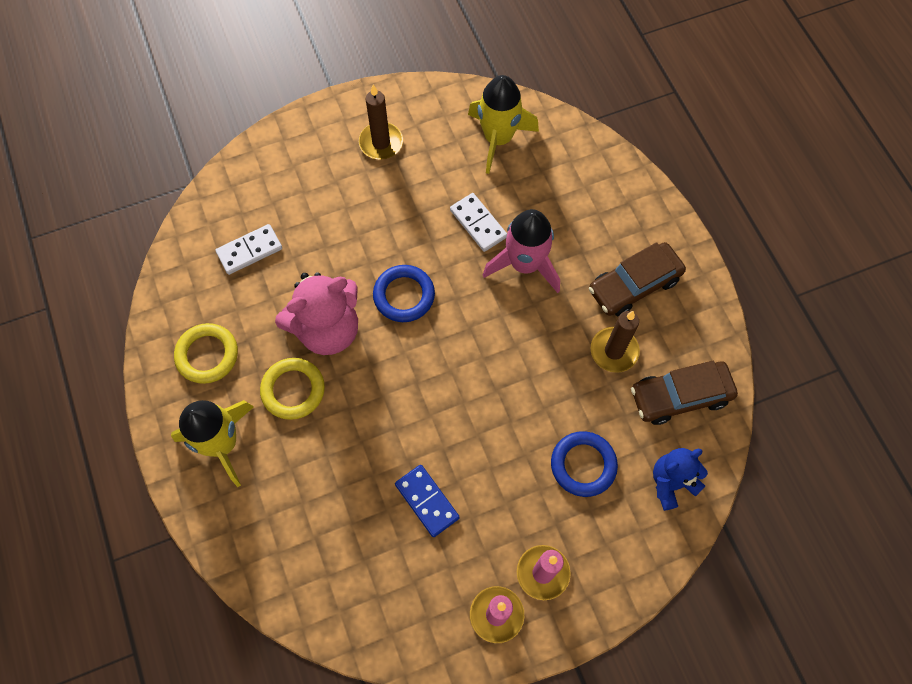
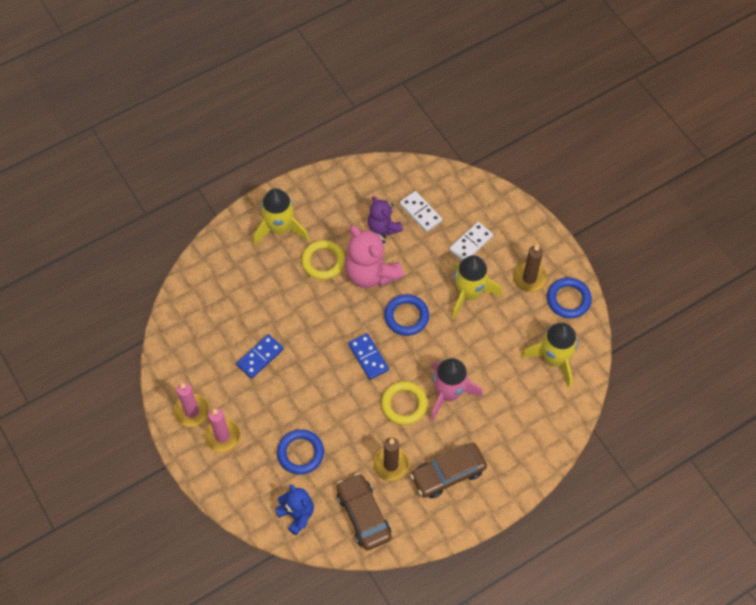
camera: 80 degrees right, 5 degrees down
(207, 355) = (338, 205): yellow ring -> yellow ring (404, 404)
(259, 301) = (383, 227): none -> purple teddy bear
(387, 215) = (469, 293): none -> yellow rocket
(420, 107) = (568, 299): none -> blue ring
(455, 354) = (368, 357): none -> blue domino
(478, 224) = (475, 356): white domino -> white domino (470, 243)
(634, 285) = (448, 473): brown car -> brown car turned 75 degrees counterclockwise

